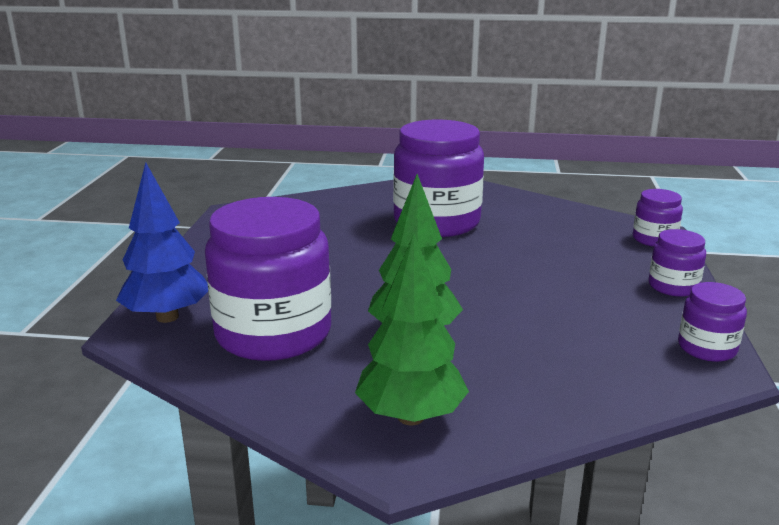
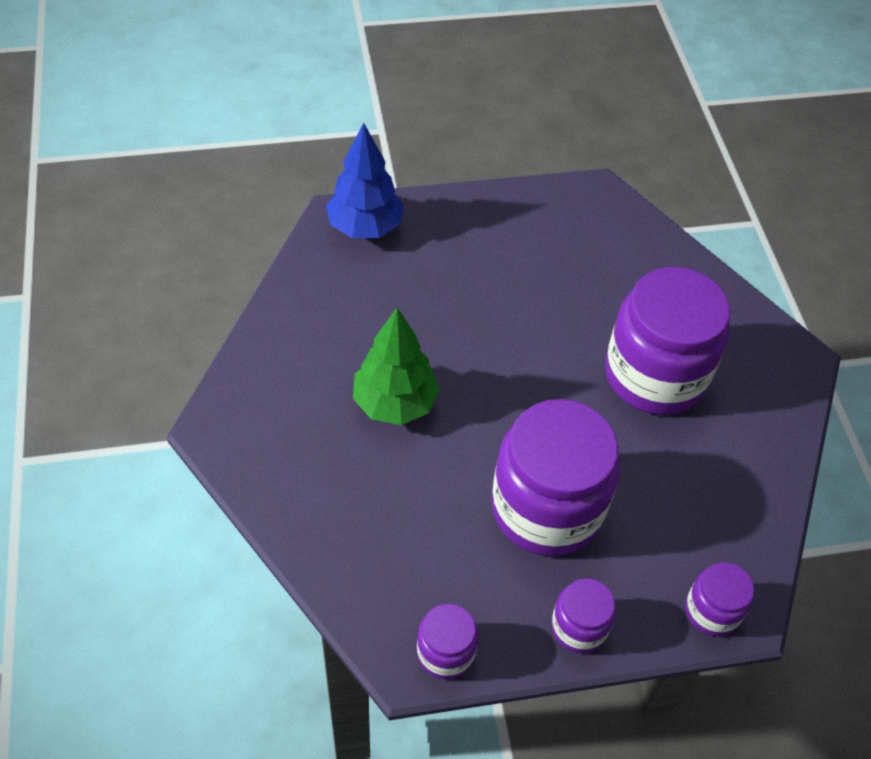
camera: 70 degrees right, 30 degrees up
(273, 333) = (362, 305): purple jar -> purple jar (547, 508)
(411, 417) = (268, 426): green tree -> none

